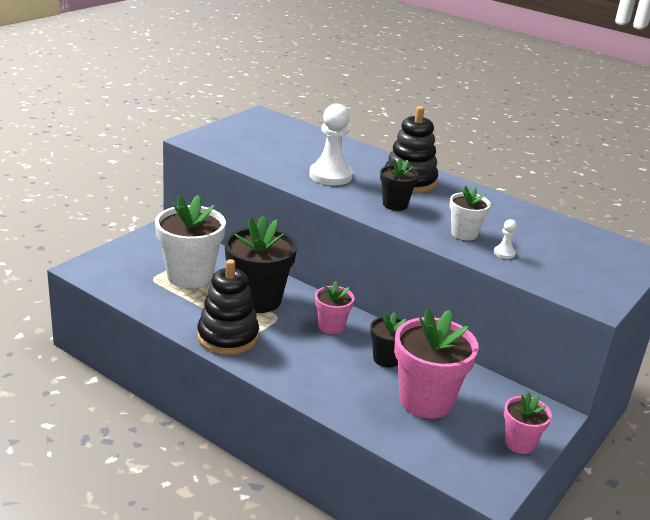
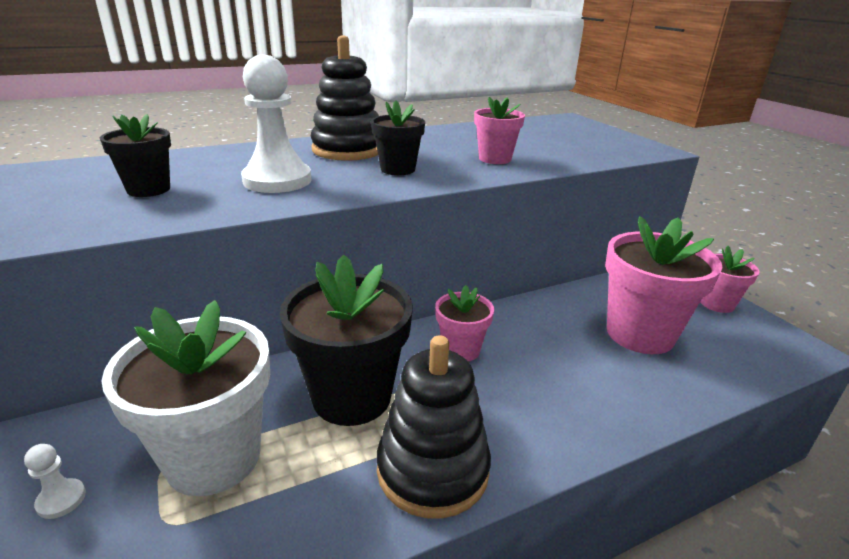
camera: 60 degrees left, 0 degrees up
(386, 359) = (550, 332): black flower pot -> black flower pot (148, 189)
(464, 234) = (495, 159): white flower pot -> pink flower pot
(504, 253) = (547, 155): white pawn -> white pawn (61, 500)

